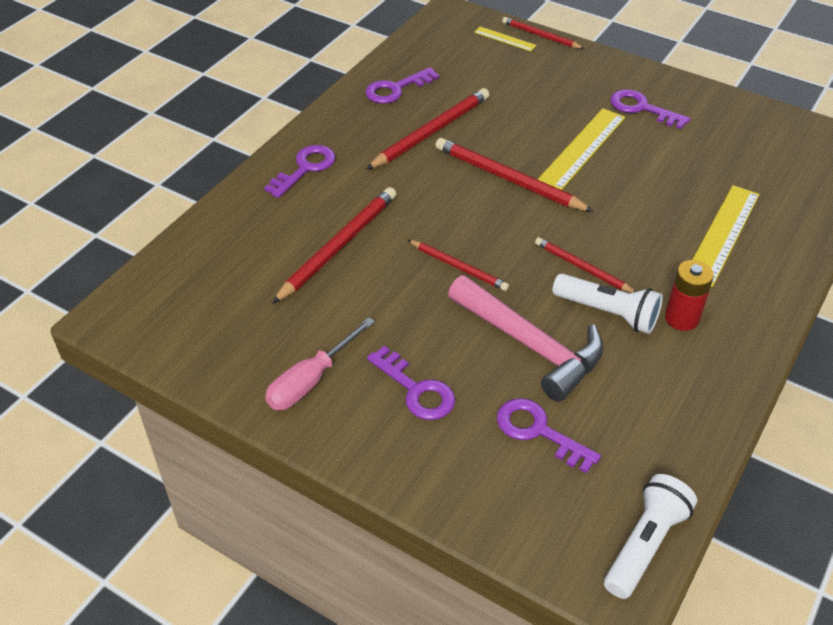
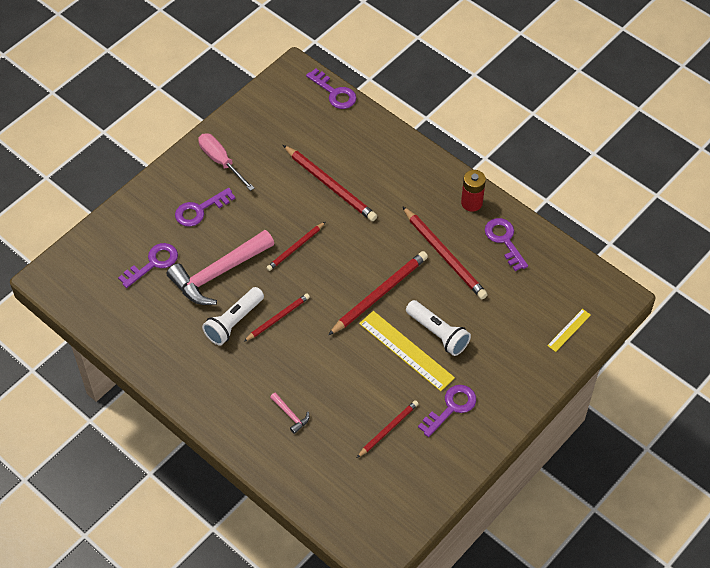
camera: 100 degrees right, 10 degrees up
(305, 168) = (415, 174): purple key -> purple key (334, 93)
(540, 36) = (571, 358): red pencil -> red pencil (388, 429)
(645, 544) = (68, 295): white flashlight -> white flashlight (438, 333)
(681, 318) = (218, 363): red battery -> red battery (471, 203)
(722, 234) = (290, 415): yellow ruler -> pink hammer

